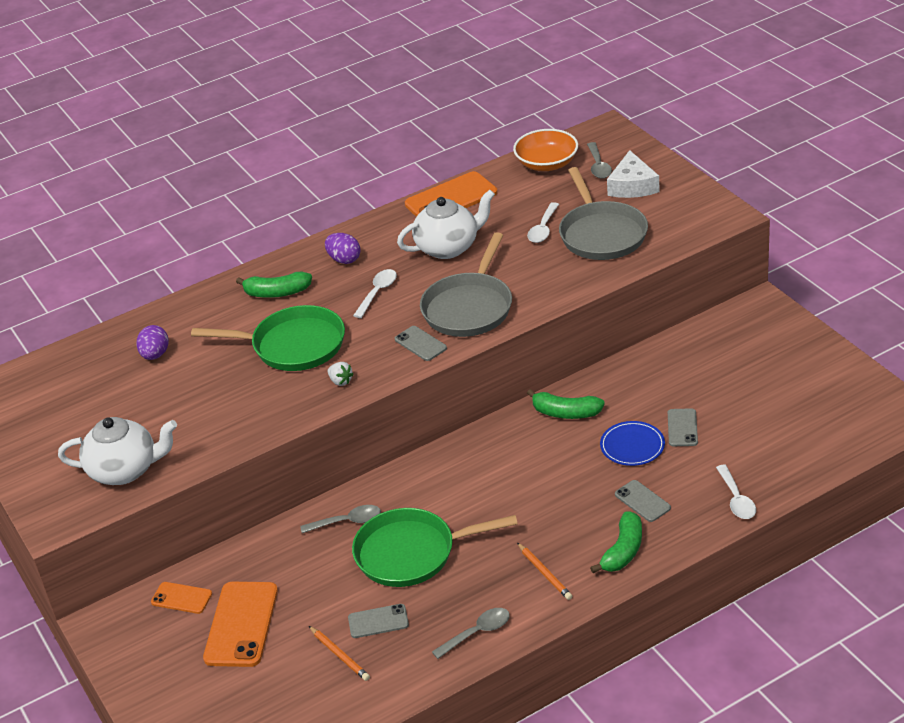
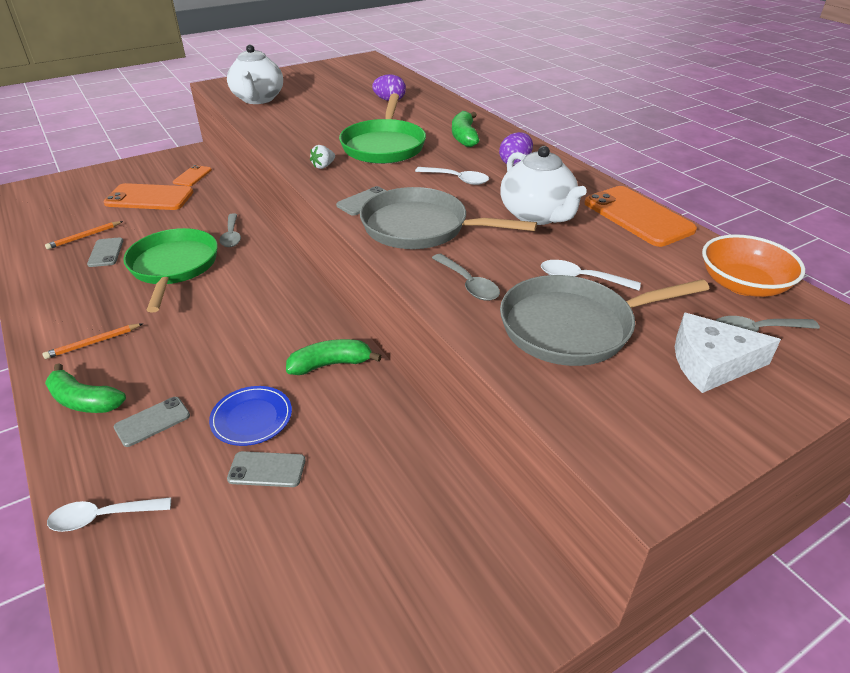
camera: 85 degrees right, 0 degrees up
(477, 633) = (50, 302): grey spoon -> grey spoon (468, 284)
(565, 413) = (331, 364): green banana -> green banana turned 60 degrees clockwise

